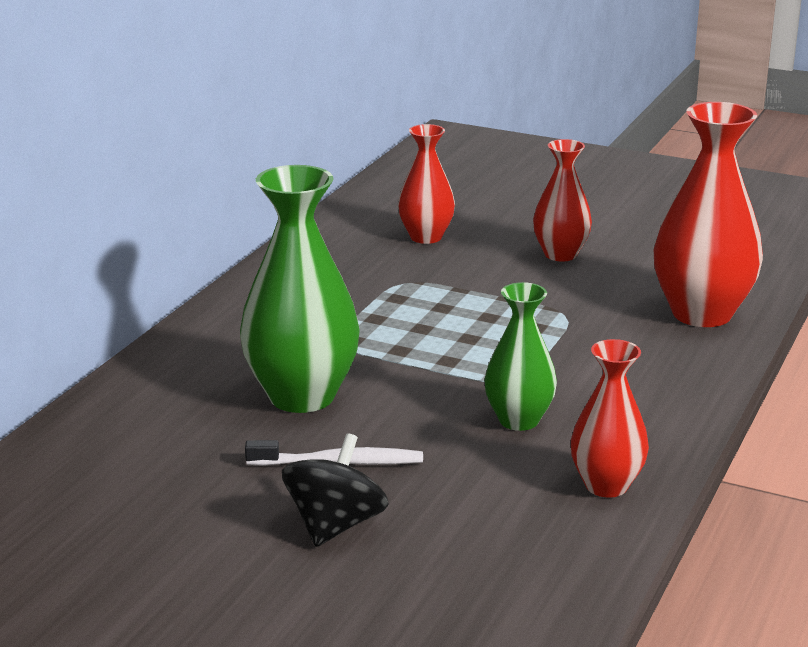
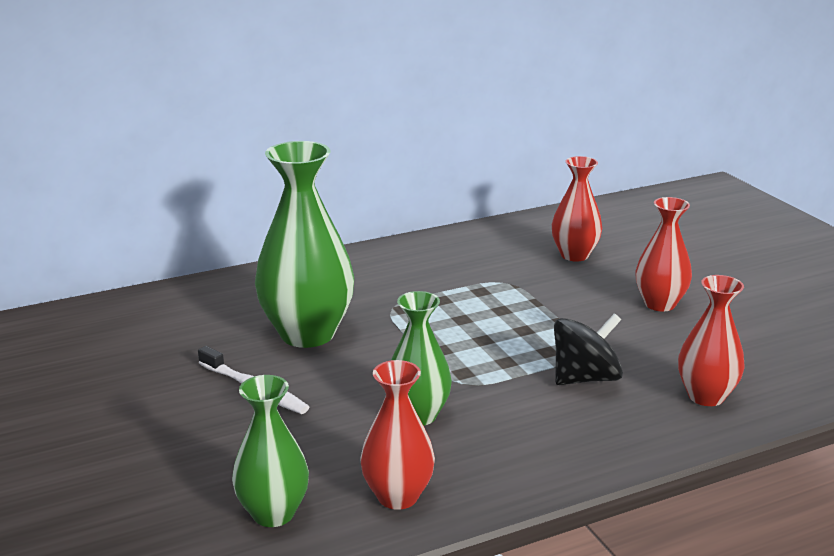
camera: 40 degrees right, 0 degrees up
(335, 525) = (181, 430): black spinning top -> black spinning top (585, 378)
(534, 545) = (273, 513): none -> green vase
(701, 314) = (706, 396): red vase -> red vase, size x0.59

